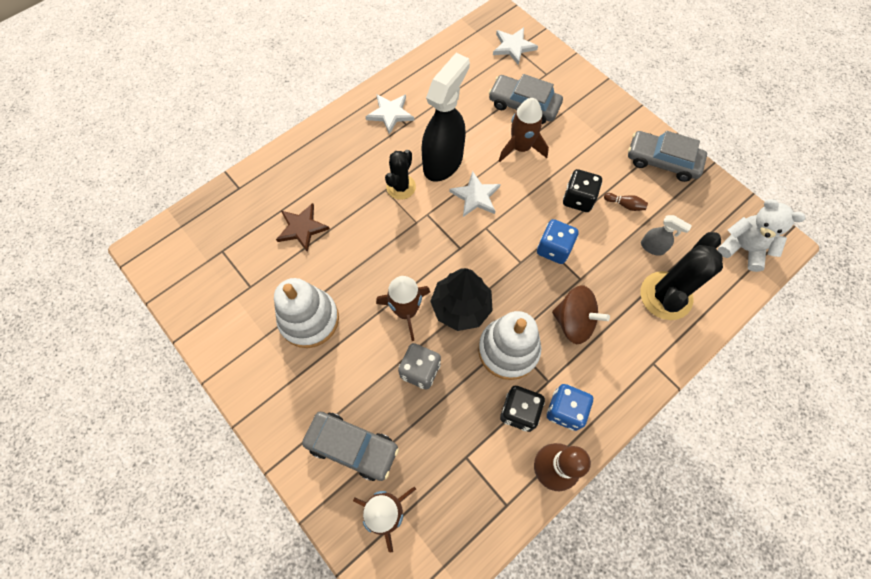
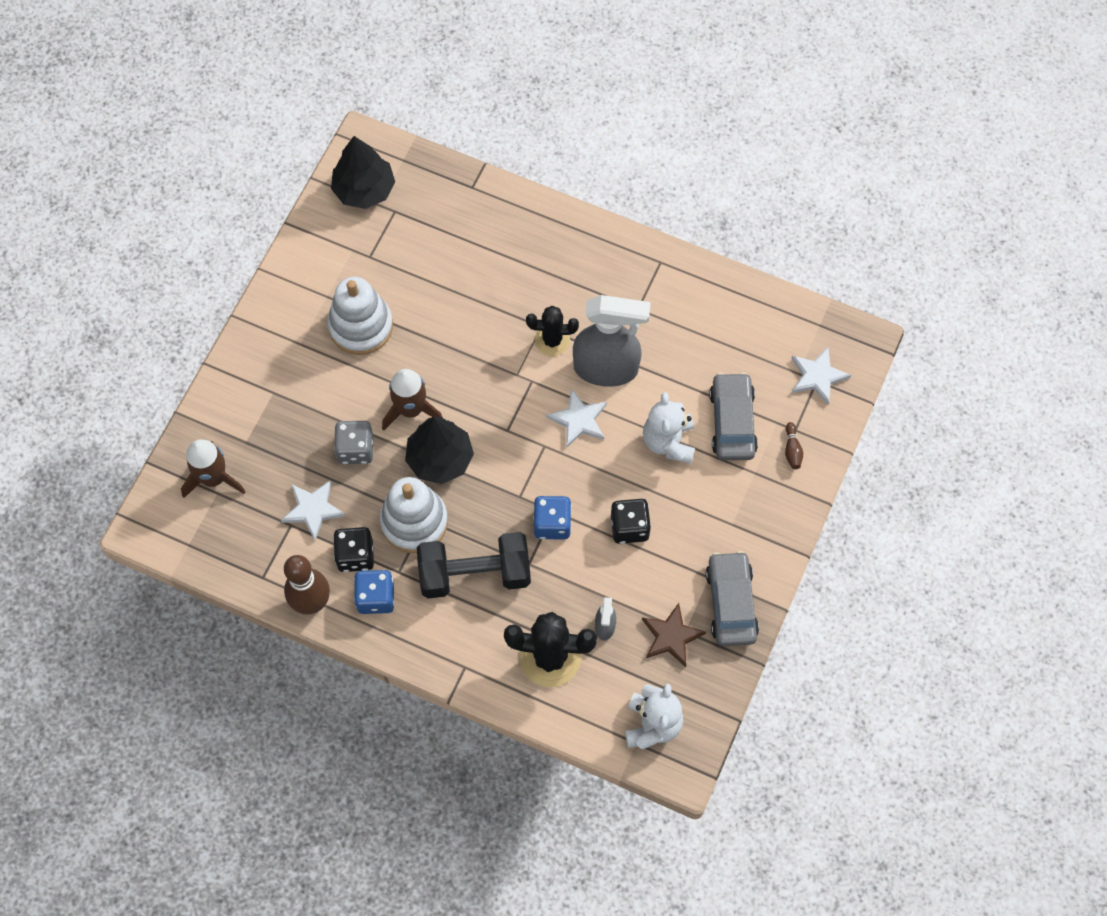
camera: 65 degrees right, 0 degrees up
(187, 266) = (364, 190): none -> black tree
(302, 228) = (455, 270): brown star -> brown star (671, 636)
(352, 447) = (257, 423): grey car -> none
(390, 114) = (643, 286): white star -> white star (313, 509)
(443, 162) = (606, 369): black spray bottle -> grey spray bottle
(521, 148) = (668, 442): brown rocket -> white teddy bear
(574, 322) = (475, 574): brown spinning top -> black dumbbell
(625, 205) = (647, 580): brown bowling pin -> brown bowling pin (792, 450)

